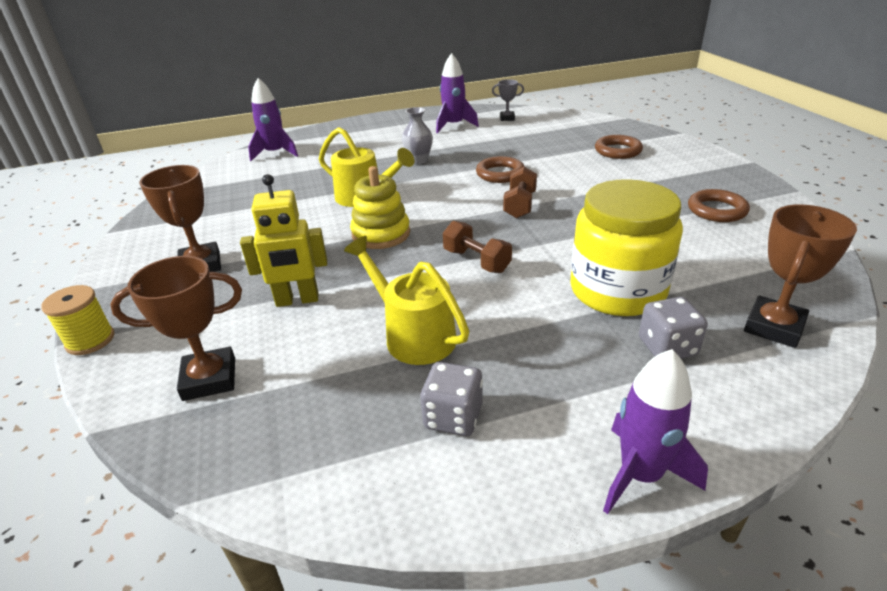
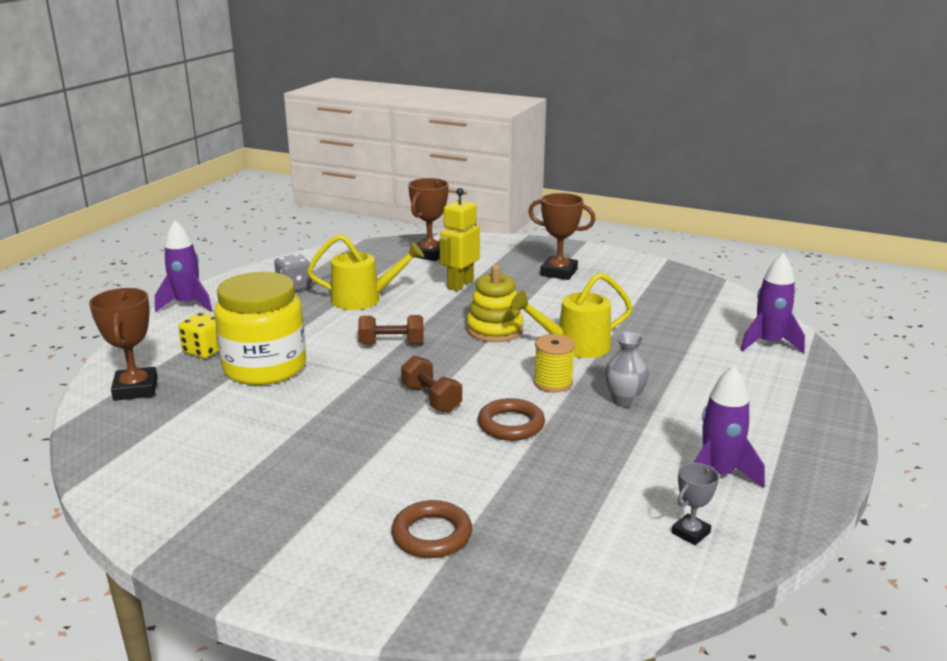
camera: 130 degrees right, 10 degrees down
(90, 340) = (518, 239): yellow spool -> yellow spool (553, 383)
(667, 347) = (205, 351): grey dice -> yellow dice
(716, 210) = (227, 482): brown ring -> none

